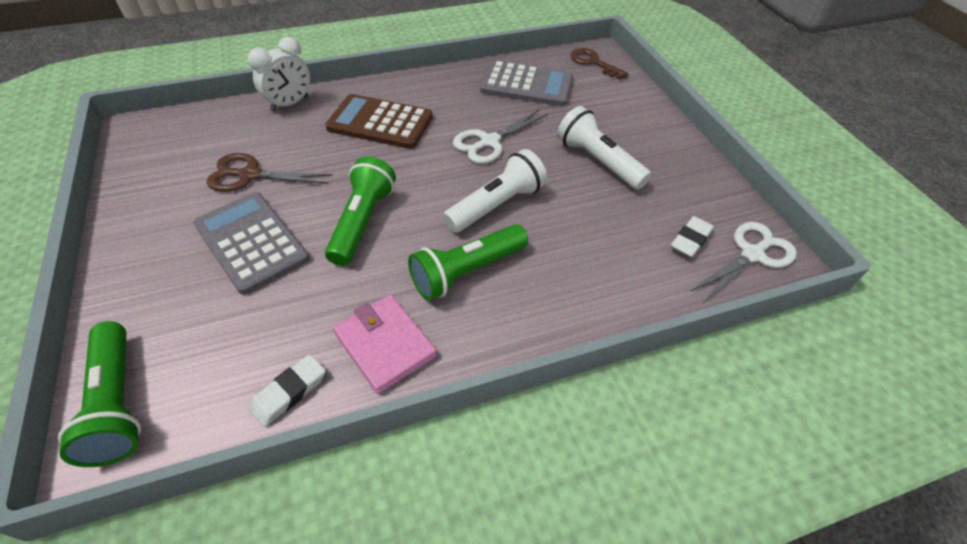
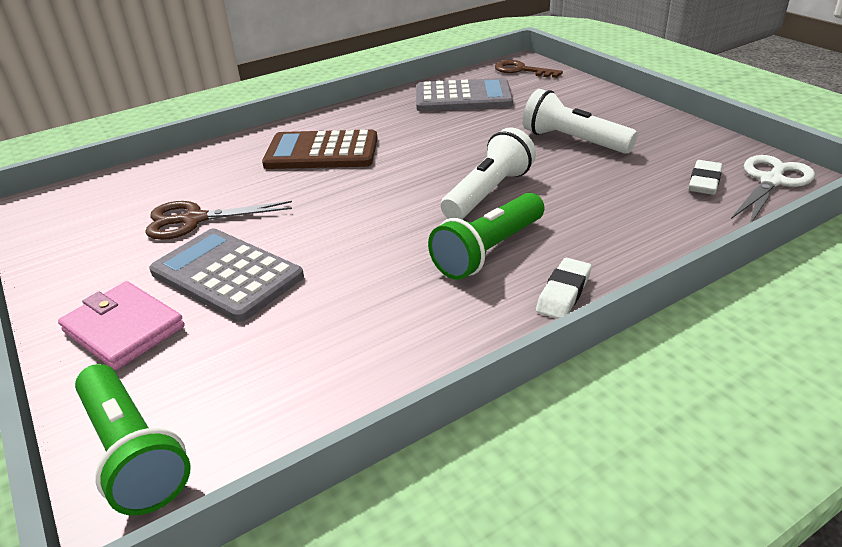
camera: 10 degrees left, 15 degrees down
(289, 392) = (345, 395): white eraser -> white eraser (563, 293)
(290, 104) = (209, 154): white clock -> none
(362, 222) = (348, 233): green flashlight -> none
(385, 345) = (434, 330): pink wallet -> pink wallet (124, 329)
(489, 142) = (450, 146): white scissors -> none

